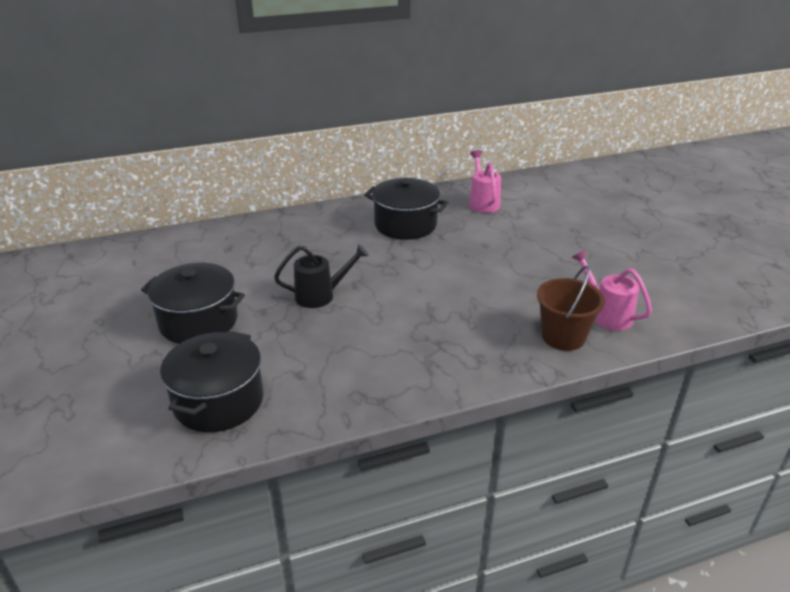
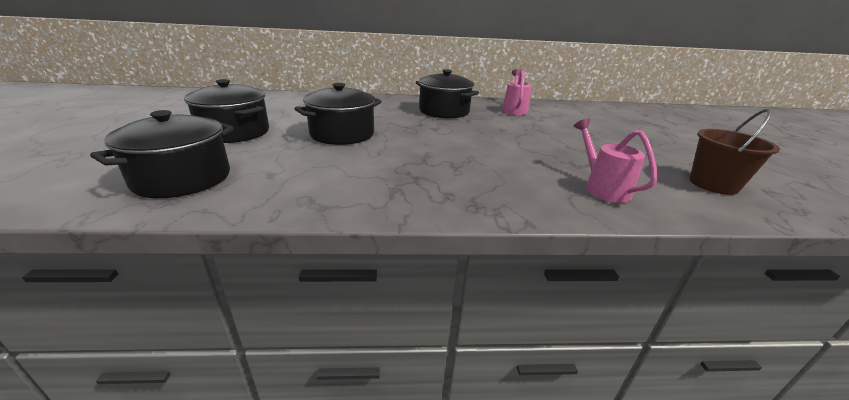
camera: 15 degrees right, 5 degrees down
(320, 295) = (342, 134): black watering can -> black pot
(563, 337) = (547, 196): brown bucket -> brown bucket (713, 184)

